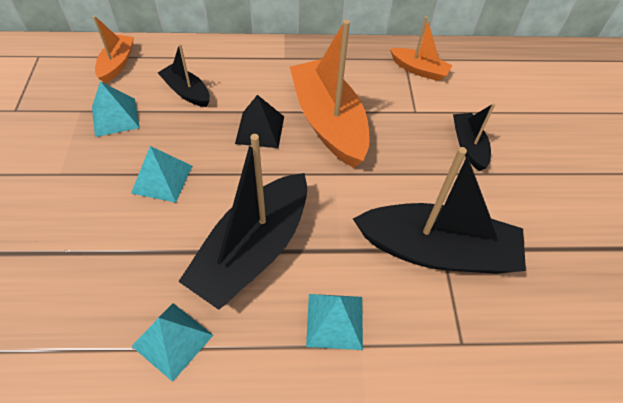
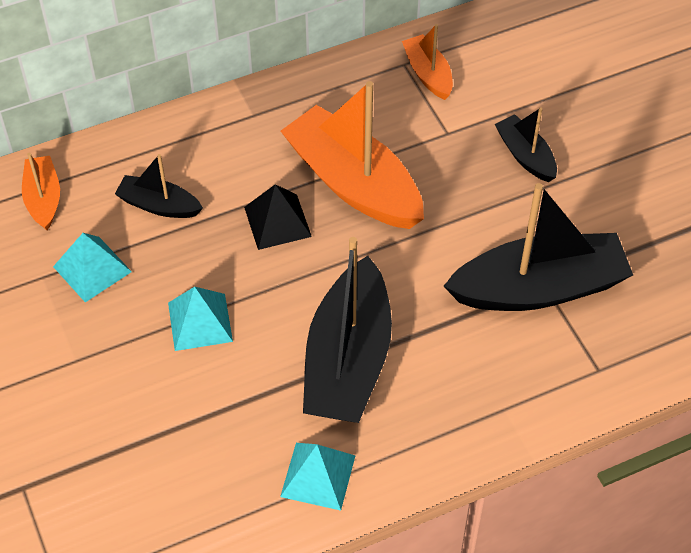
camera: 20 degrees left, 0 degrees up
(335, 321) = (468, 396): turquoise pyramid -> none
(419, 70) = (428, 74): orange boat -> orange boat turned 120 degrees counterclockwise

